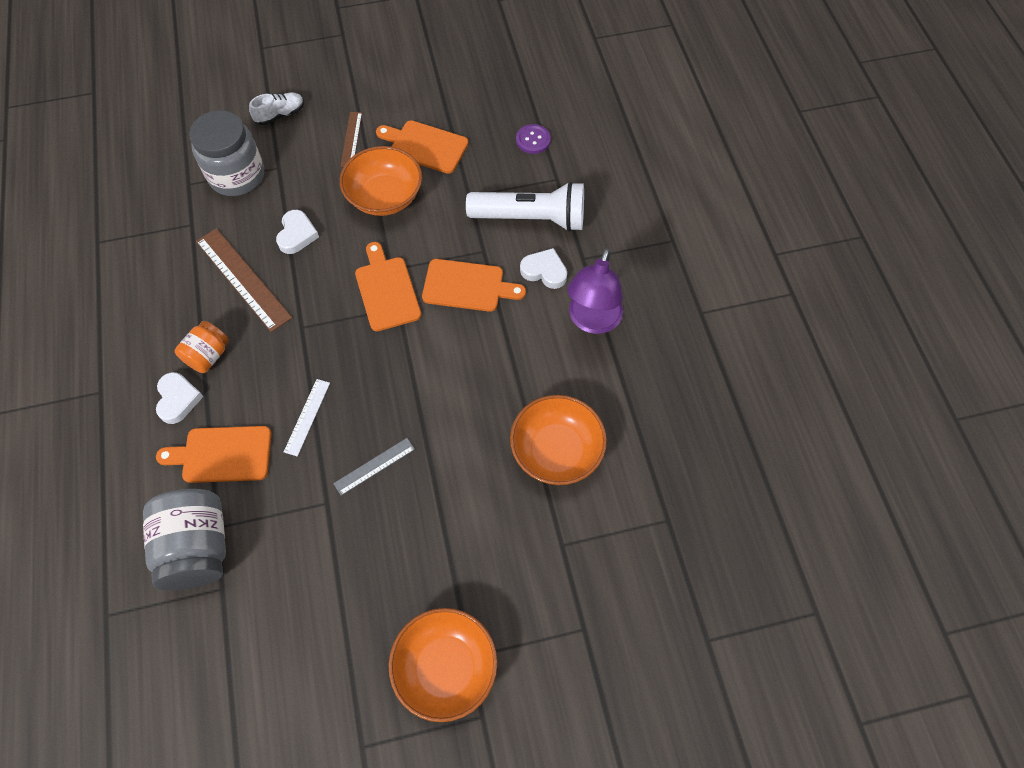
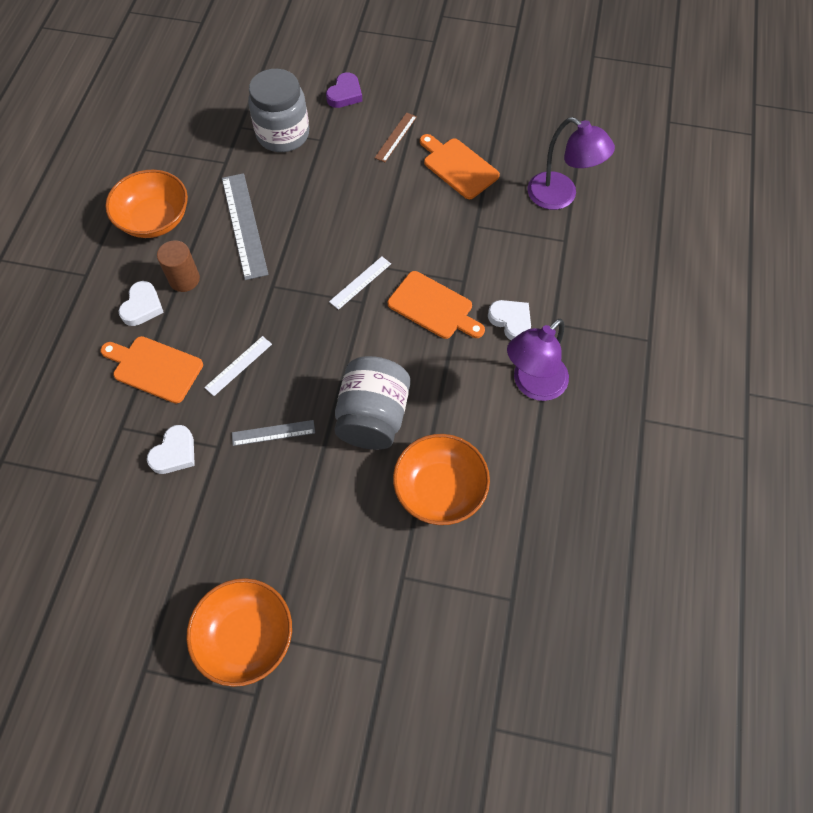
camera: 25 degrees right, 0 degrees up
(198, 548) = (97, 438): grey jar -> grey jar (373, 417)
(208, 355) = (184, 279): orange jar -> brown cylinder
(243, 279) = (244, 225): brown ruler -> grey ruler
(280, 115) = (345, 94): white shoe -> purple heart
(297, 234) = (308, 204): white heart -> white heart (174, 453)
(385, 197) = (399, 199): orange bowl -> orange bowl (155, 219)
(386, 290) = (360, 282): orange cutting board -> white ruler
(531, 218) = (522, 268): white flashlight -> none
(533, 140) = (560, 196): purple button -> purple lamp

